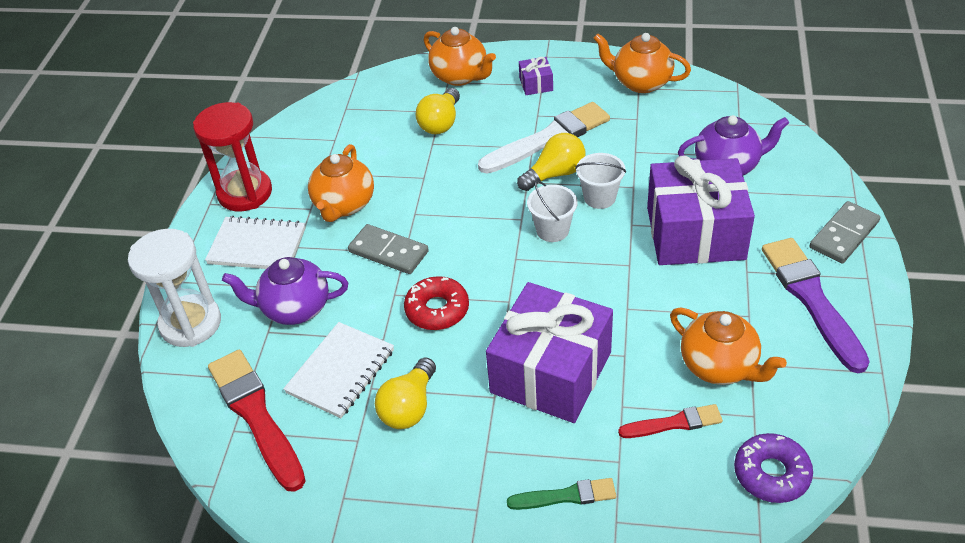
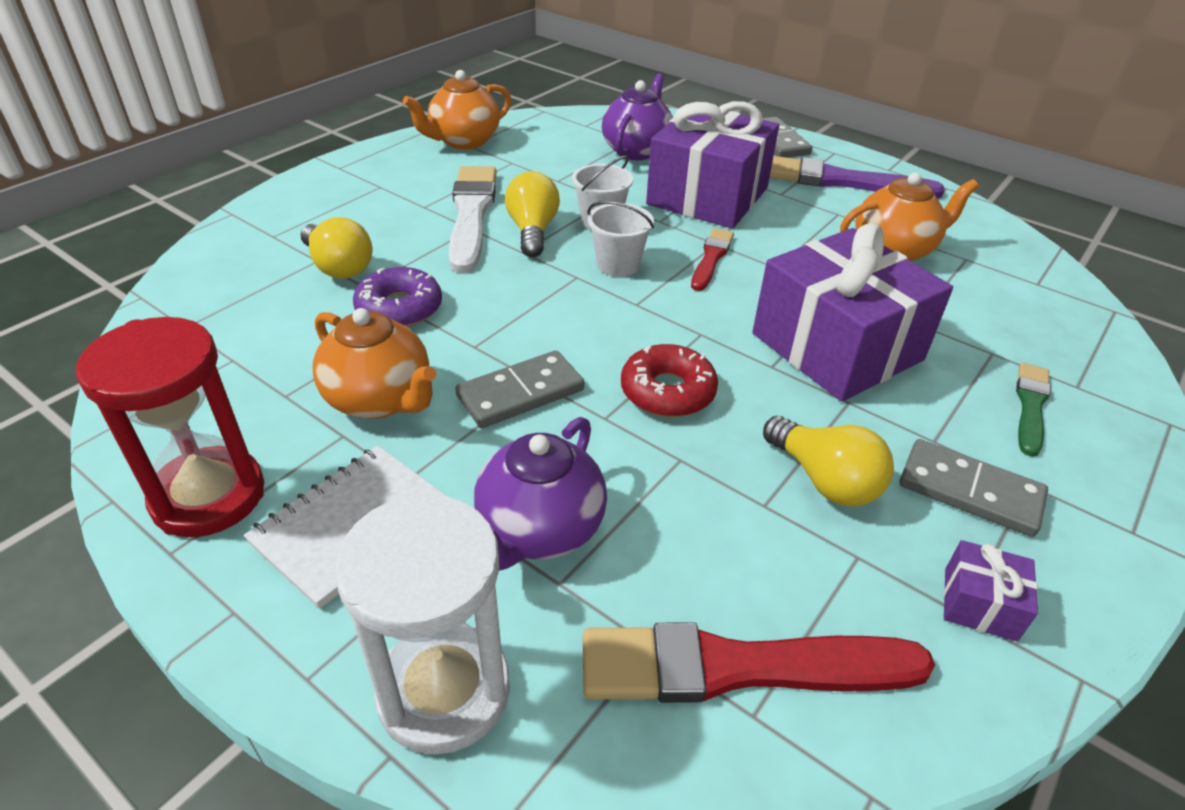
camera: 65 degrees left, 5 degrees down
(341, 372) = (713, 525): white notebook -> none
(447, 479) = (969, 491): none -> grey domino
(460, 76) = (279, 225): orange teapot -> none
(536, 84) = (374, 189): purple gift -> purple gift (980, 604)
(674, 423) = (955, 301): red brush -> red brush (711, 258)
(771, 474) = (1043, 277): purple donut -> purple donut (399, 308)

